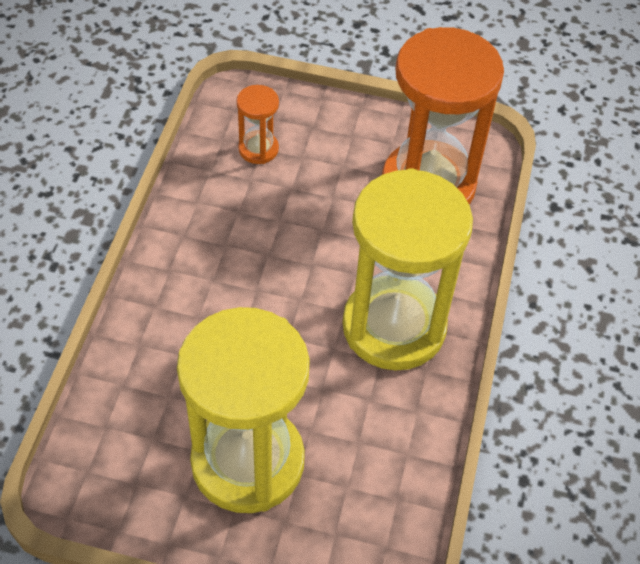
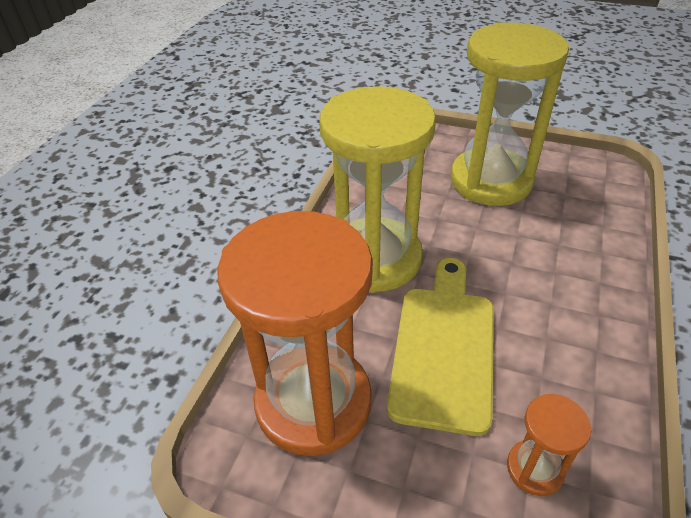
camera: 170 degrees left, 10 degrees down
(320, 232) = (444, 348): none -> yellow cutting board

